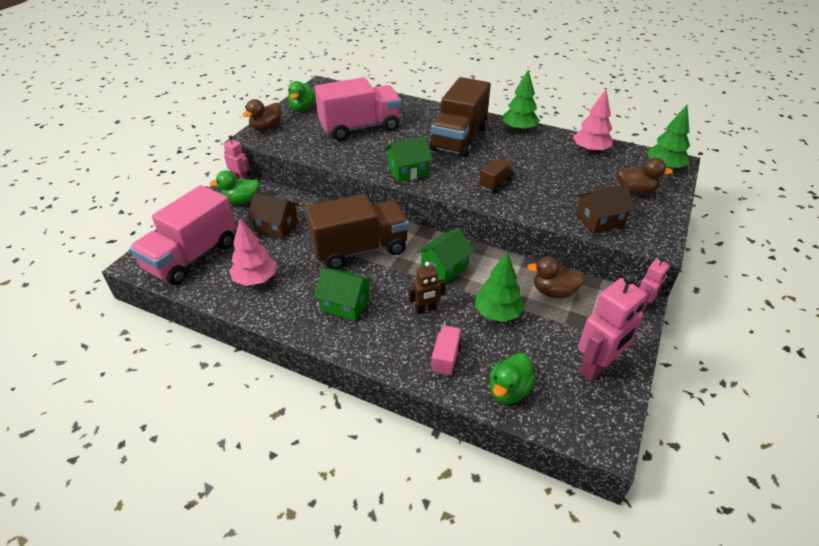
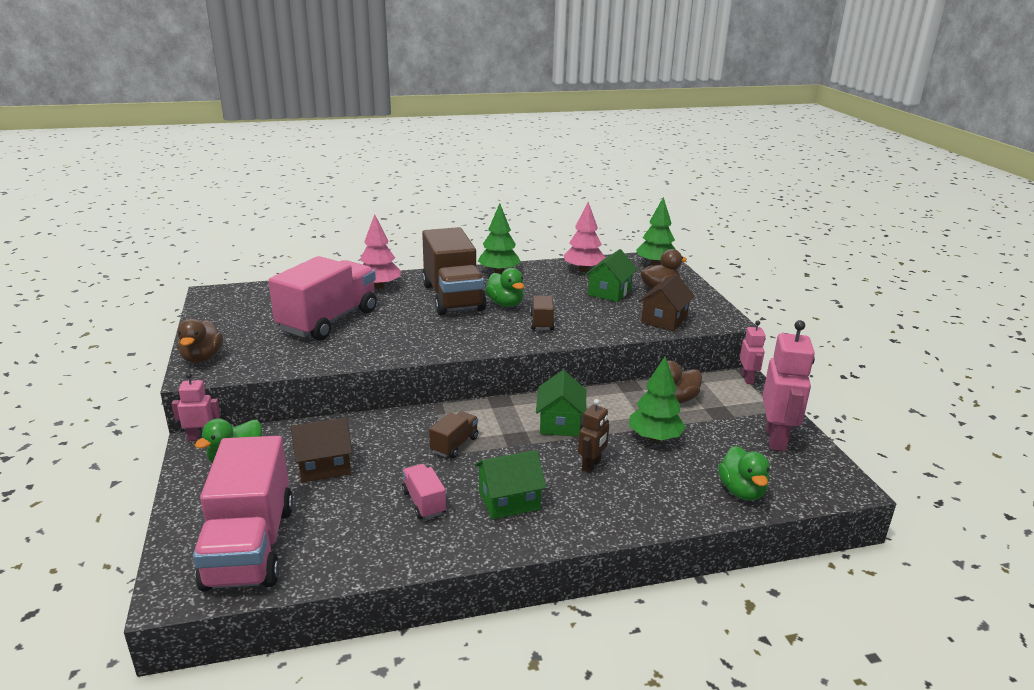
camera: 40 degrees left, 15 degrees down
(255, 279) = (373, 528): pink tree -> pink tree (379, 286)
(302, 108) = (223, 324): green duck -> green duck (505, 304)
(360, 249) = (454, 445): brown truck -> brown truck, size x0.45
(408, 171) = (442, 342): green house -> green house (609, 292)
(446, 358) = (662, 495): pink truck -> pink truck (424, 502)

